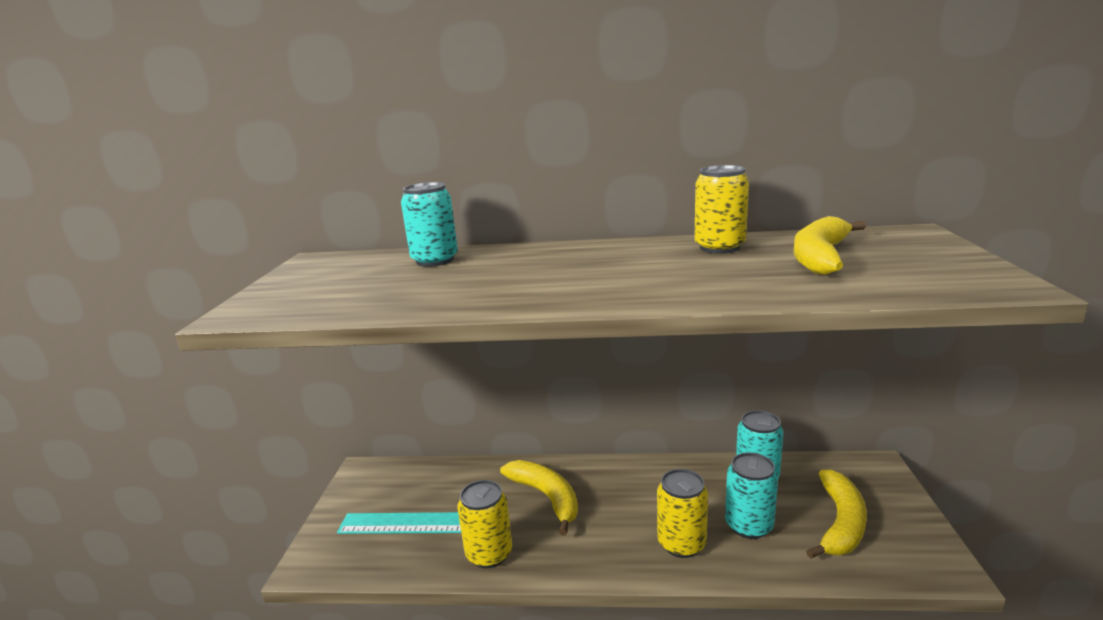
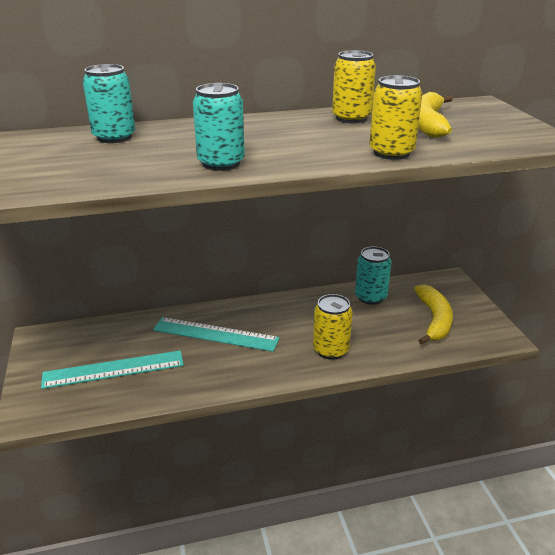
camera: 20 degrees left, 10 degrees up
(489, 554) = (185, 381): yellow can -> yellow can (391, 153)
(546, 497) = (215, 334): yellow banana -> turquoise ruler
(749, 525) = (374, 331): turquoise can -> turquoise can (221, 163)

